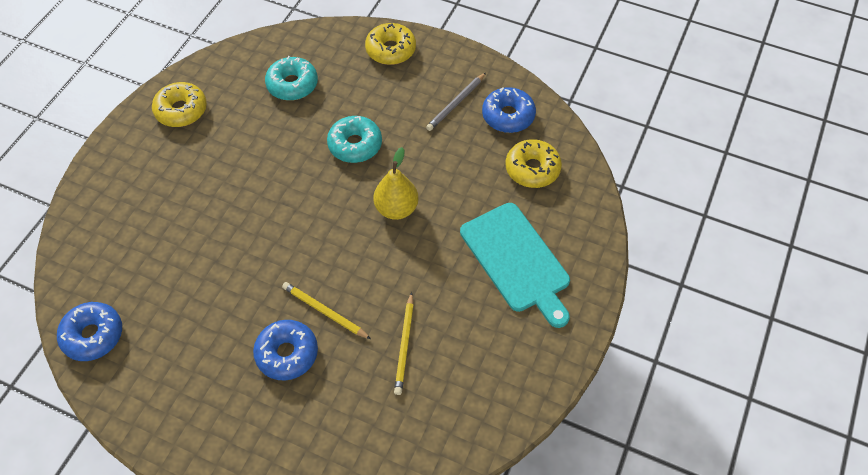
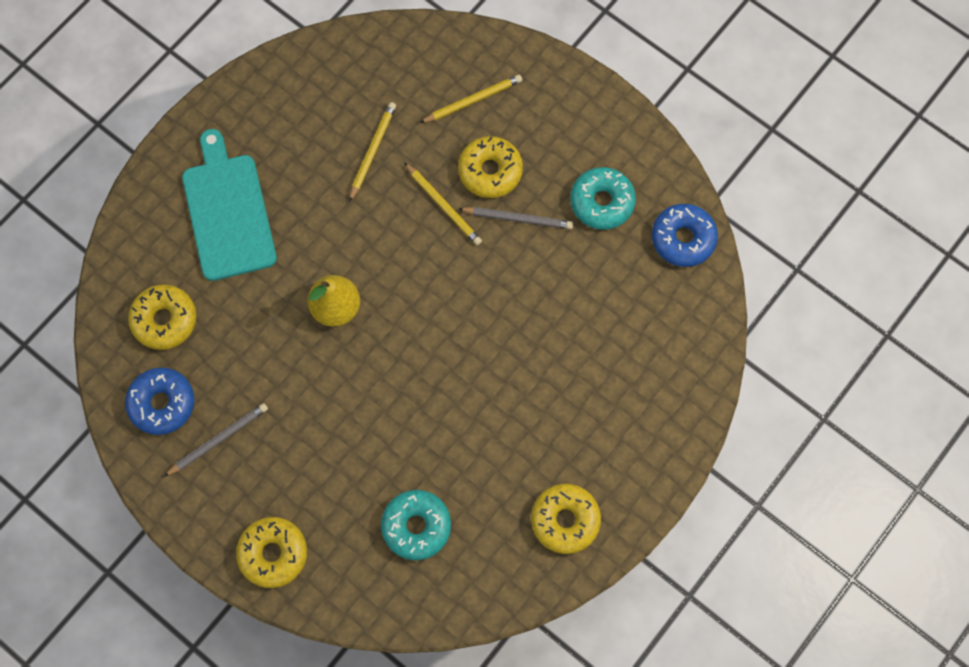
camera: 165 degrees left, 15 degrees up
(253, 317) = (518, 218): none -> grey pencil
(287, 354) = (490, 171): blue donut -> yellow donut
(318, 421) = (472, 100): none -> yellow pencil
(355, 145) = (360, 408): turquoise donut -> turquoise donut (602, 202)

